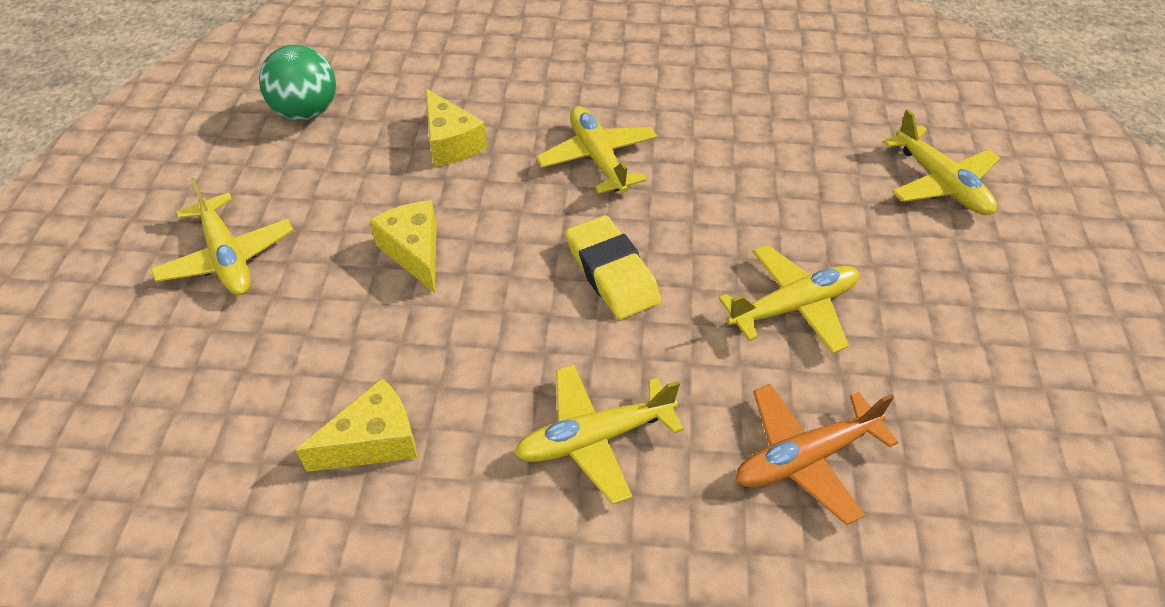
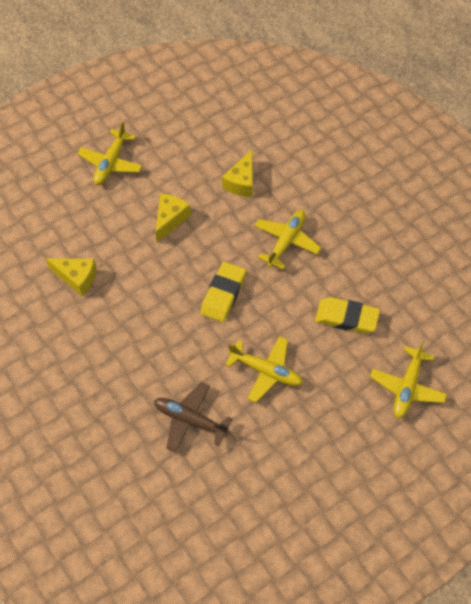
camera: 50 degrees right, 10 degrees up
(306, 112) = (208, 117): green ball -> none
(594, 439) = (137, 345): yellow plane -> none
(780, 174) = (346, 318): none -> yellow eraser
(804, 458) = (190, 420): orange plane -> brown plane

